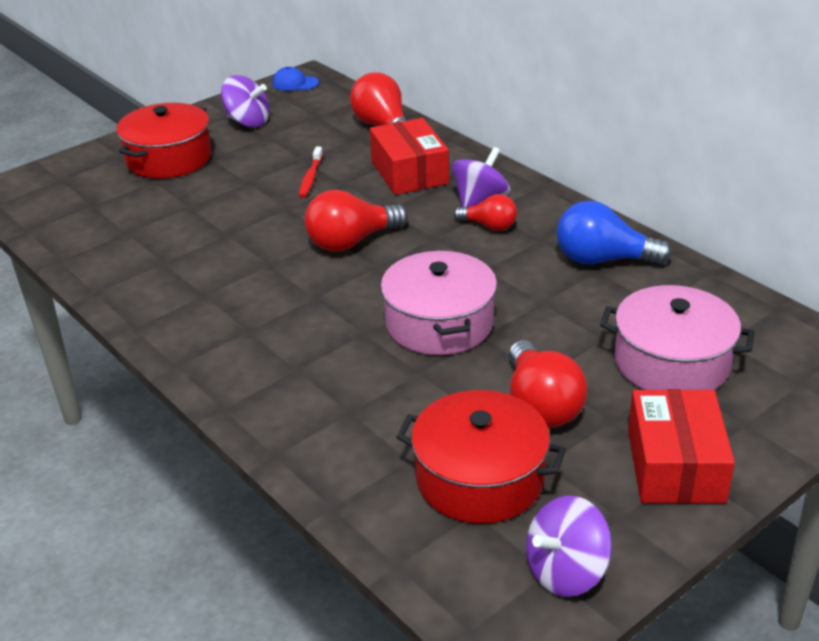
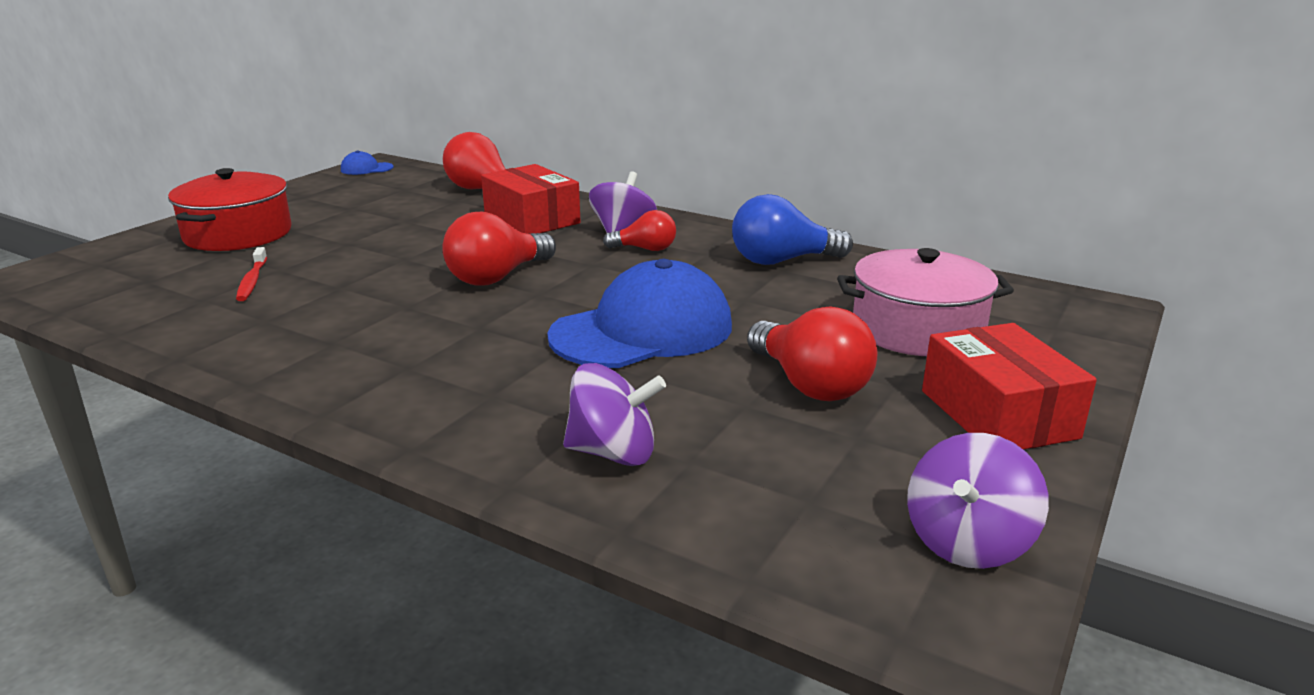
camera: 20 degrees left, 10 degrees down
(248, 122) = (325, 199): purple spinning top -> purple spinning top (613, 453)
(310, 177) = (421, 233): red toothbrush -> red toothbrush (252, 281)
(439, 323) = (643, 331): pink pot -> blue cap
(480, 478) = (790, 464): red pot -> none

